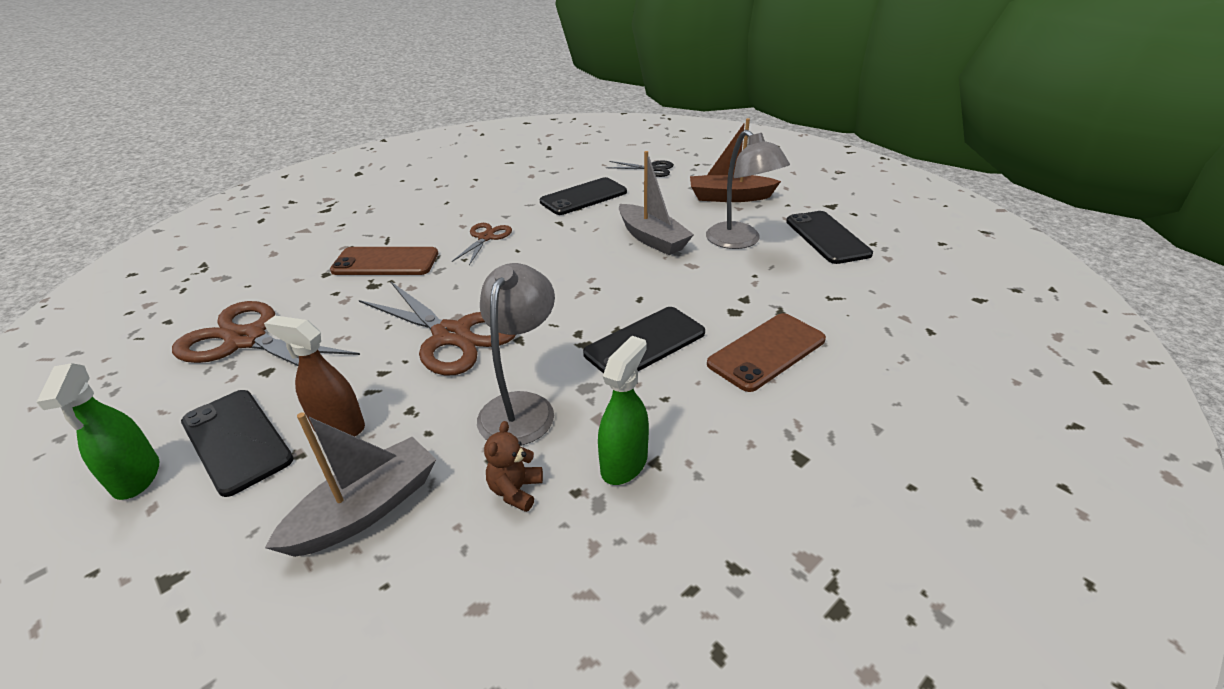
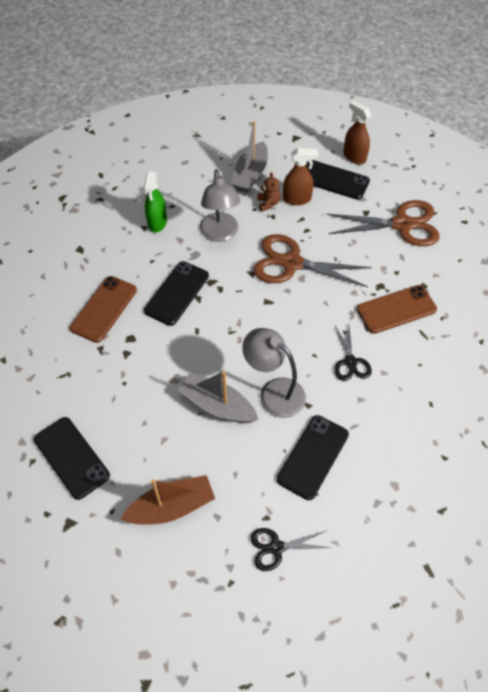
camera: 155 degrees right, 20 degrees up
(137, 477) = (354, 157): green spray bottle -> brown spray bottle
(486, 237) = (350, 362): brown scissors -> black scissors
(515, 490) = (197, 198): brown teddy bear -> brown teddy bear (268, 203)
(740, 241) = (144, 426): grey lamp -> grey lamp (274, 392)

